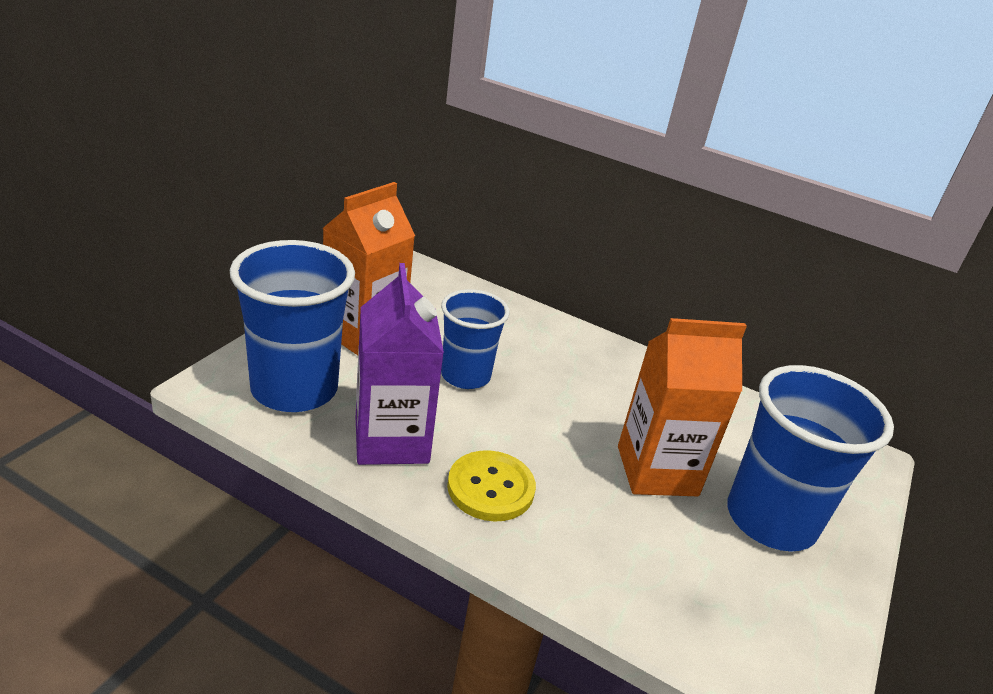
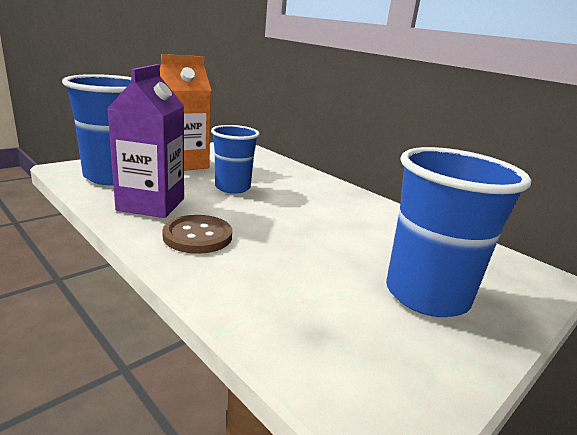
camera: 20 degrees right, 10 degrees down
(490, 488) = (197, 236): yellow button -> brown button
(657, 471) = (340, 251): orange carton -> none

